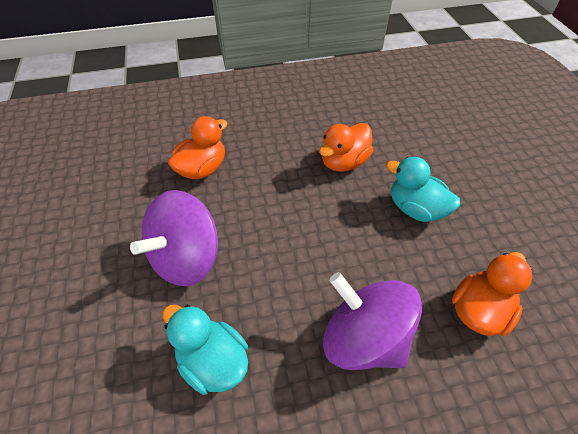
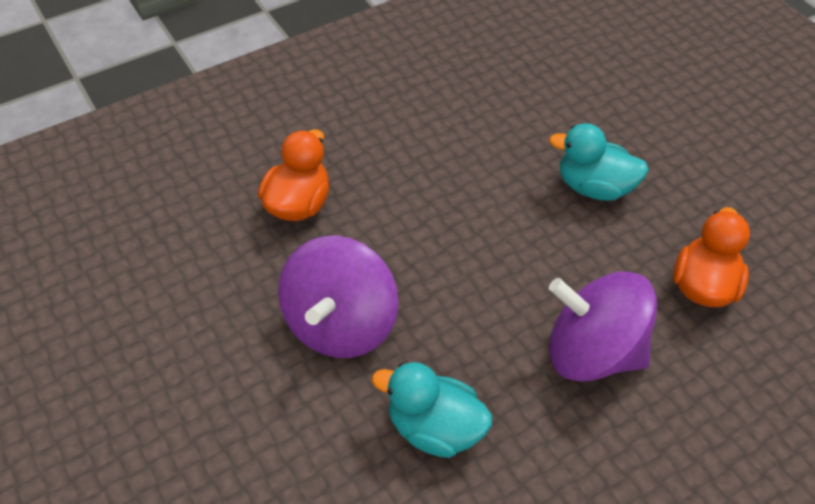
camera: 20 degrees left, 0 degrees up
(343, 162) = (482, 148): orange duck -> none

